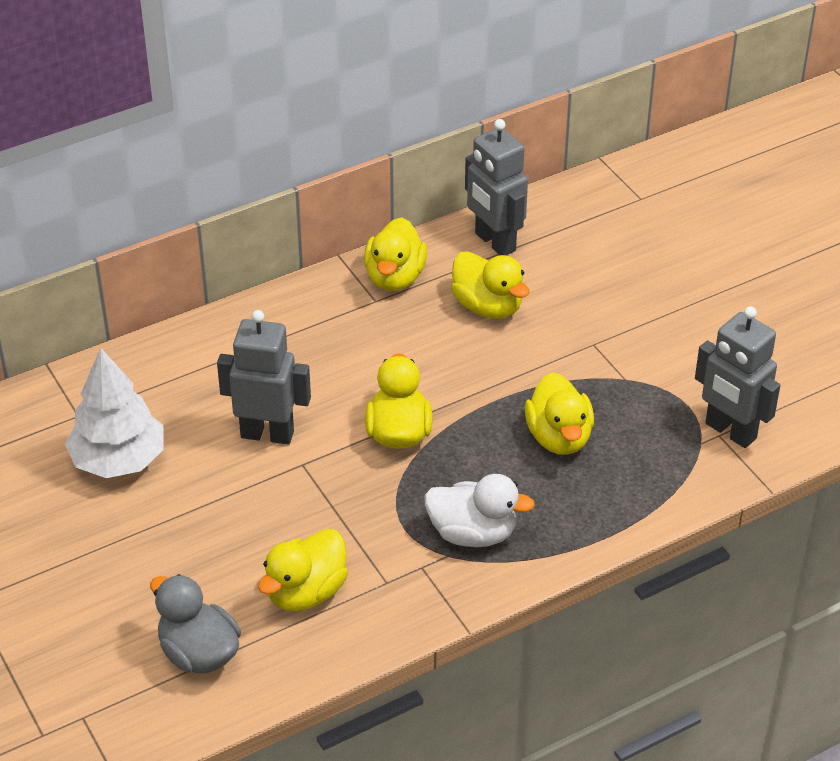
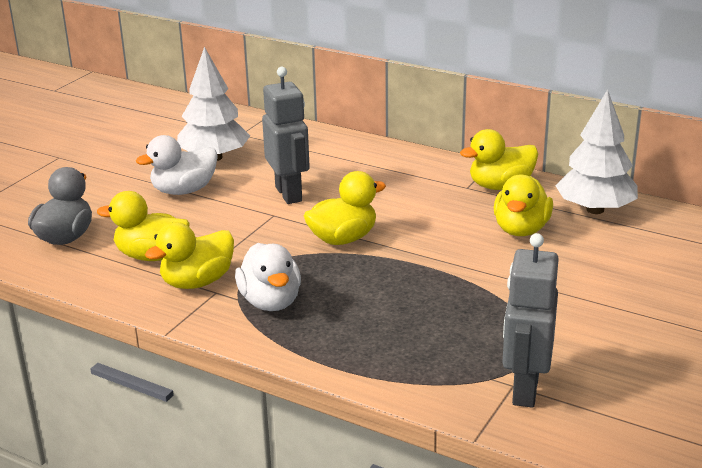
camera: 60 degrees right, 15 degrees down
(178, 515) = (184, 190): none -> white duck
(494, 242) = (595, 209): grey robot -> white tree
(559, 437) = (415, 306): yellow duck -> yellow duck (197, 282)

